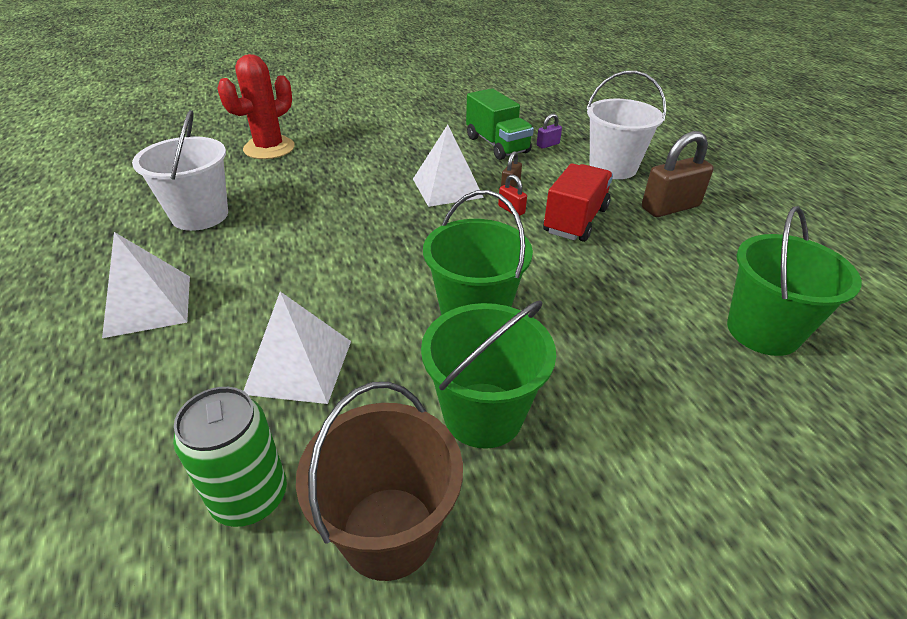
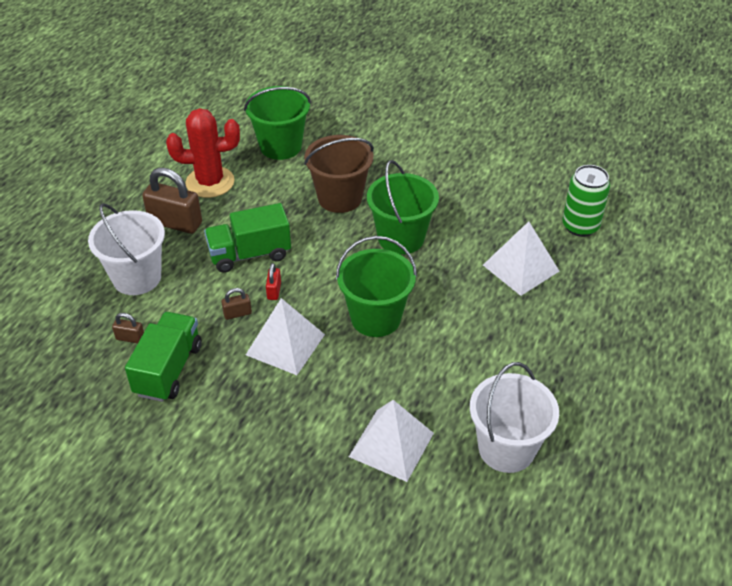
camera: 135 degrees left, 5 degrees up
(148, 305) = (586, 366): white pyramid -> white pyramid (391, 444)
(269, 148) = (372, 529): red cactus -> red cactus (210, 182)
(389, 532) = (534, 186): brown bucket -> brown bucket (340, 198)
(483, 414) = (456, 196): green bucket -> green bucket (375, 318)
(548, 145) = (130, 338): purple padlock -> brown padlock
(575, 220) = (250, 254): red truck -> green truck

